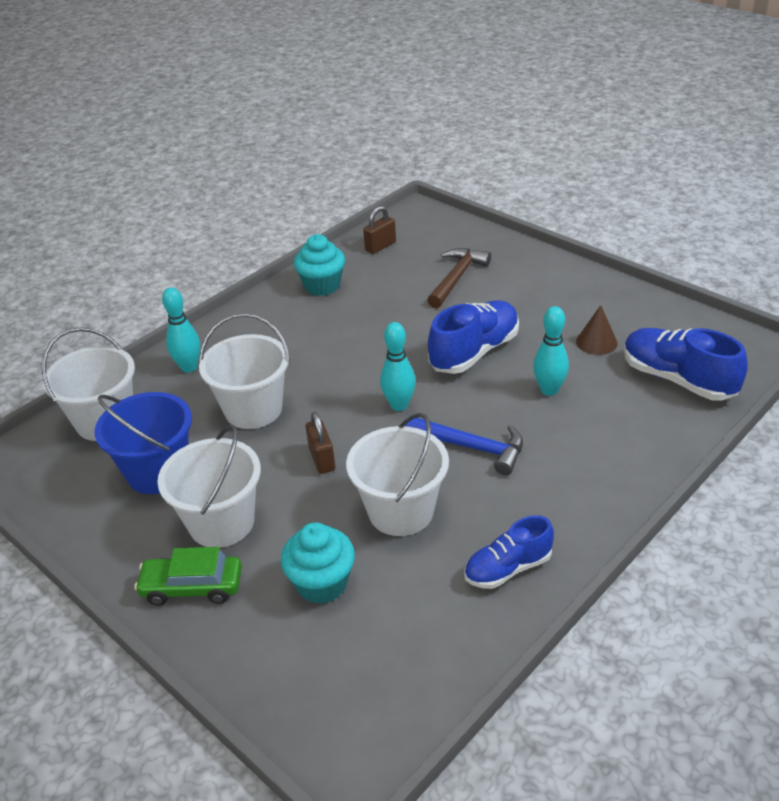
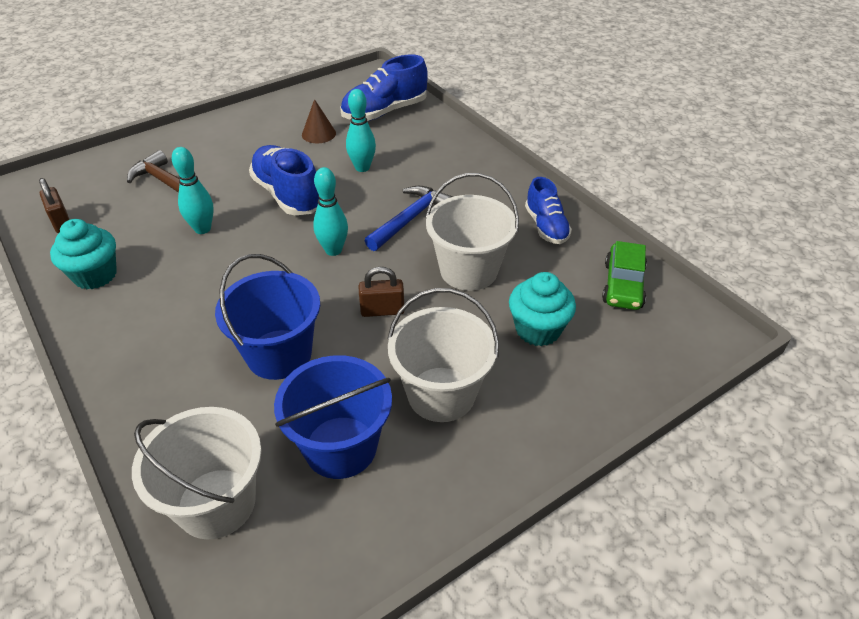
camera: 80 degrees left, 5 degrees up
(189, 367) = (162, 408): turquoise bowling pin -> turquoise bowling pin (202, 229)
(192, 587) = (521, 423): green car -> green car (623, 285)
(253, 409) = (279, 354): white bucket -> blue bucket

